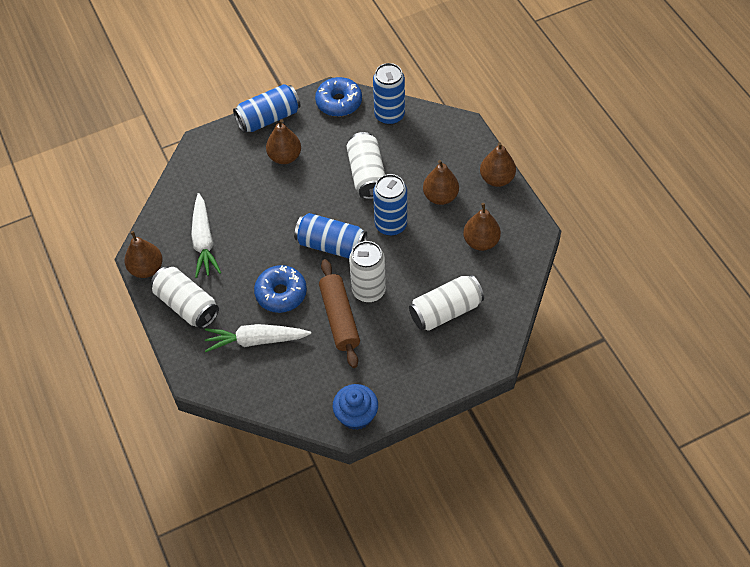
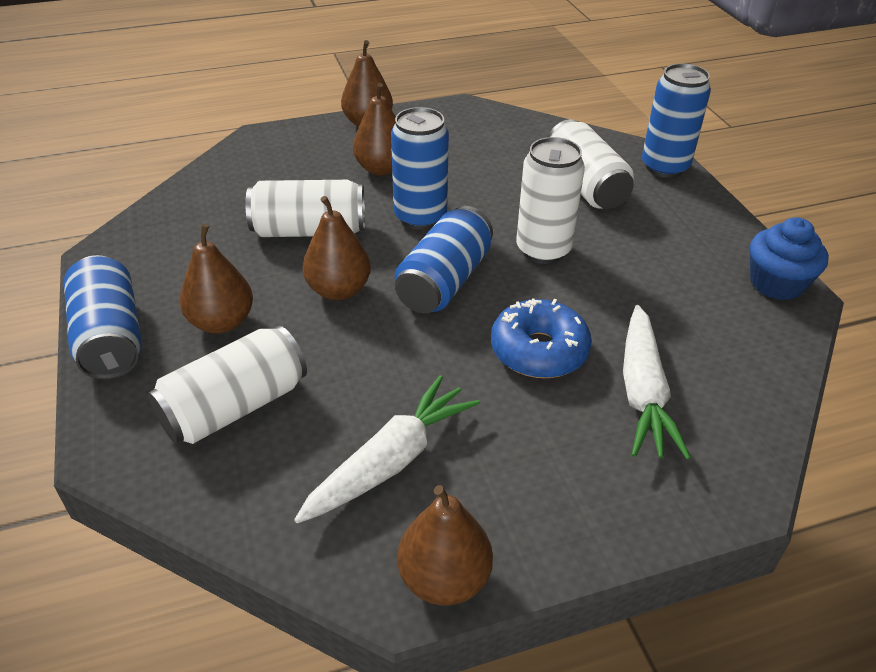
camera: 85 degrees left, 15 degrees down
(187, 305) = (555, 500): white can -> white can (235, 406)
(204, 241) = (391, 460): white carrot -> white carrot turned 45 degrees counterclockwise
(339, 102) = (133, 246): blue donut -> none
(340, 318) = (594, 285): brown rolling pin -> none
(389, 115) = (198, 197): blue can -> blue can (664, 167)
(481, 241) = (471, 146): brown pear -> brown pear (339, 290)

